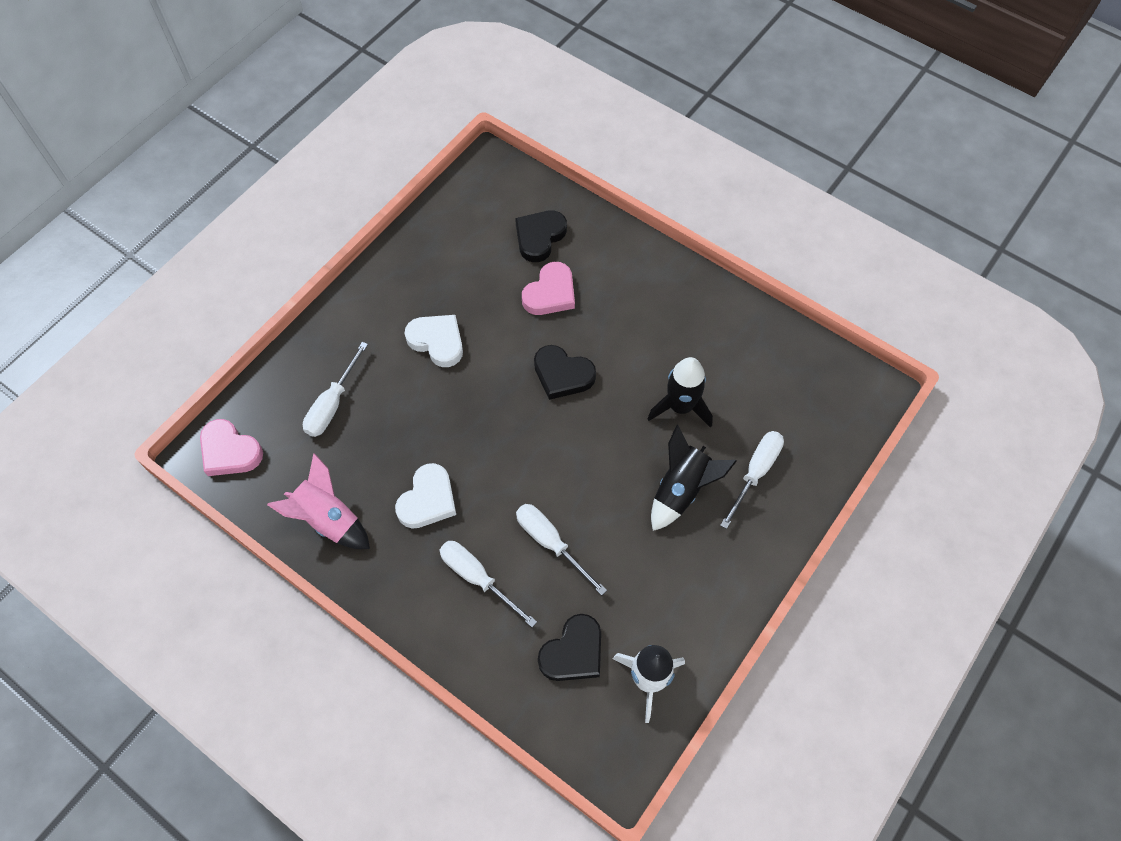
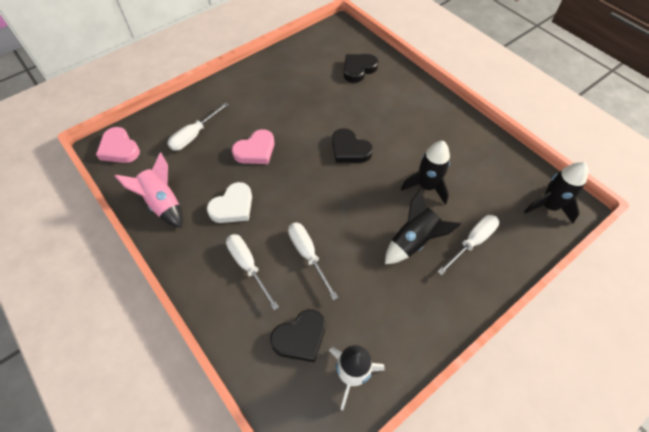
camera: 15 degrees right, 5 degrees down
(437, 341) = (274, 114): white heart -> none
(550, 293) = (356, 101): pink heart -> pink heart (255, 150)
(842, 398) = (548, 206): none -> black rocket

